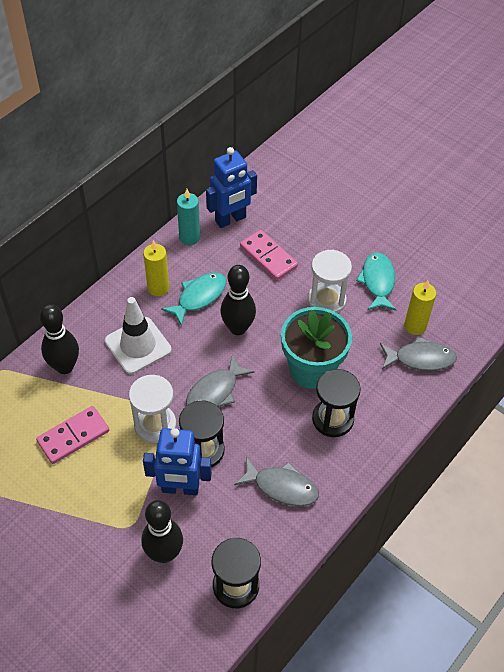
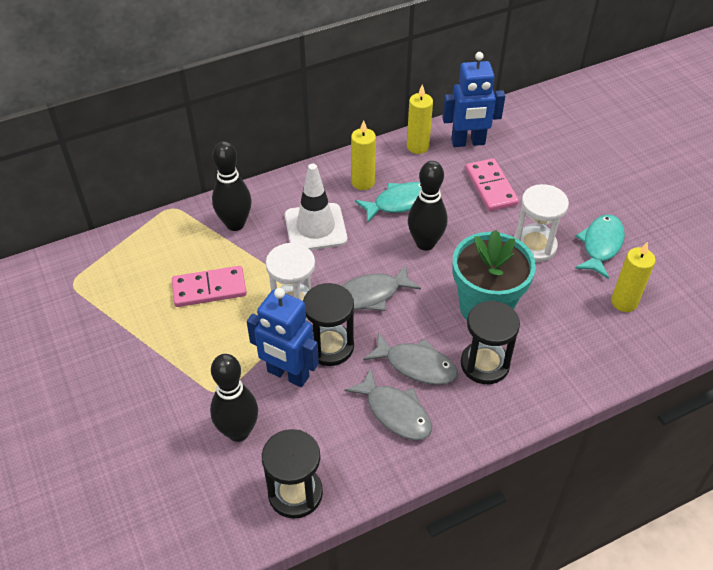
camera: 25 degrees right, 5 degrees down
(189, 237) = (417, 146): turquoise candle -> yellow candle
(420, 359) = (615, 337): grey fish -> grey fish (416, 365)

